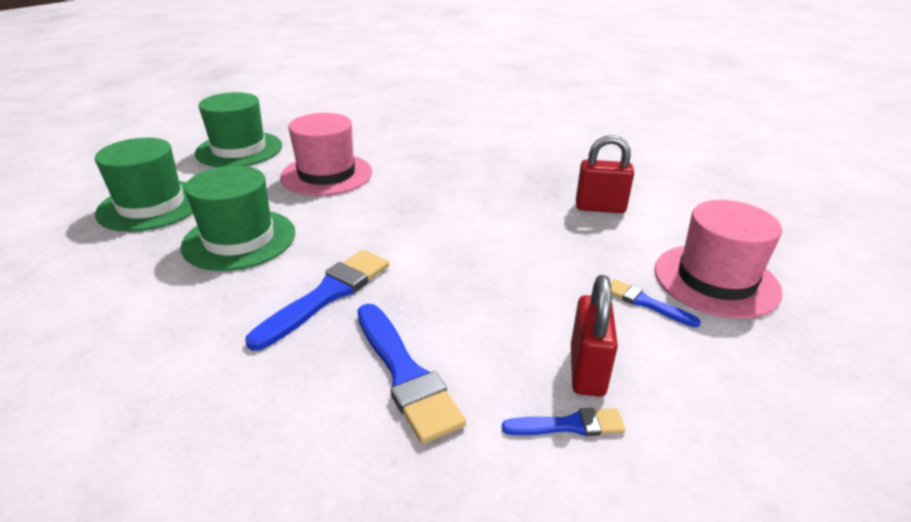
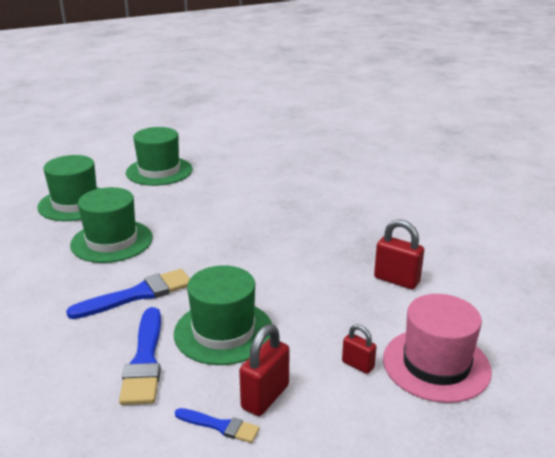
camera: 25 degrees right, 5 degrees down
(327, 174) = (205, 204): pink hat -> none
(472, 309) = (223, 332): none -> green hat
(646, 303) = (358, 365): blue brush -> red padlock

